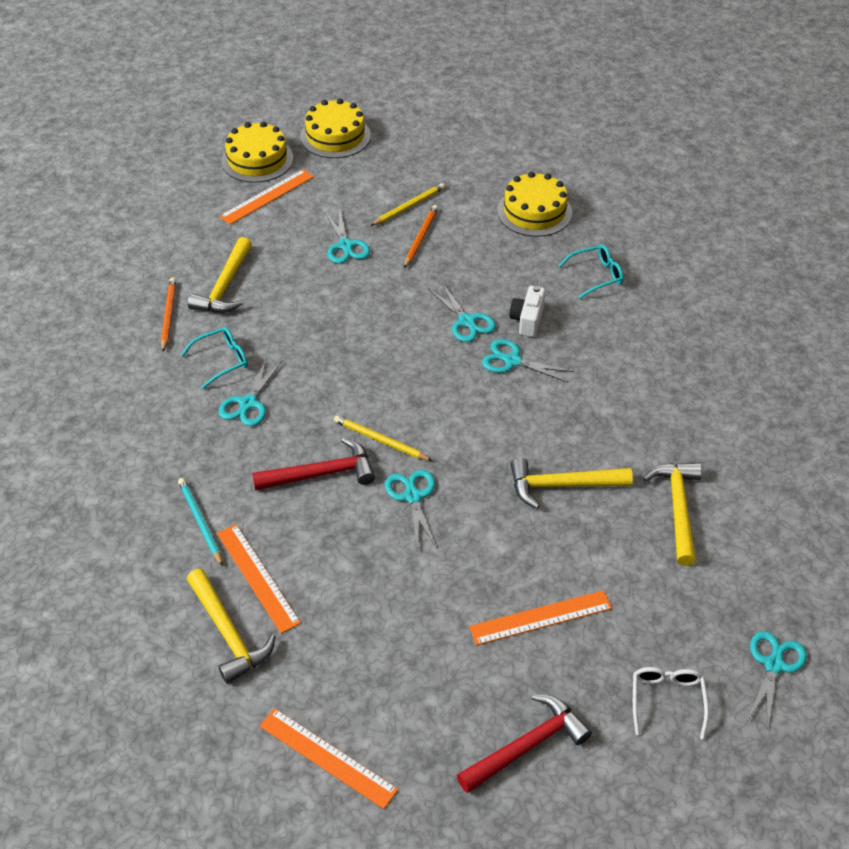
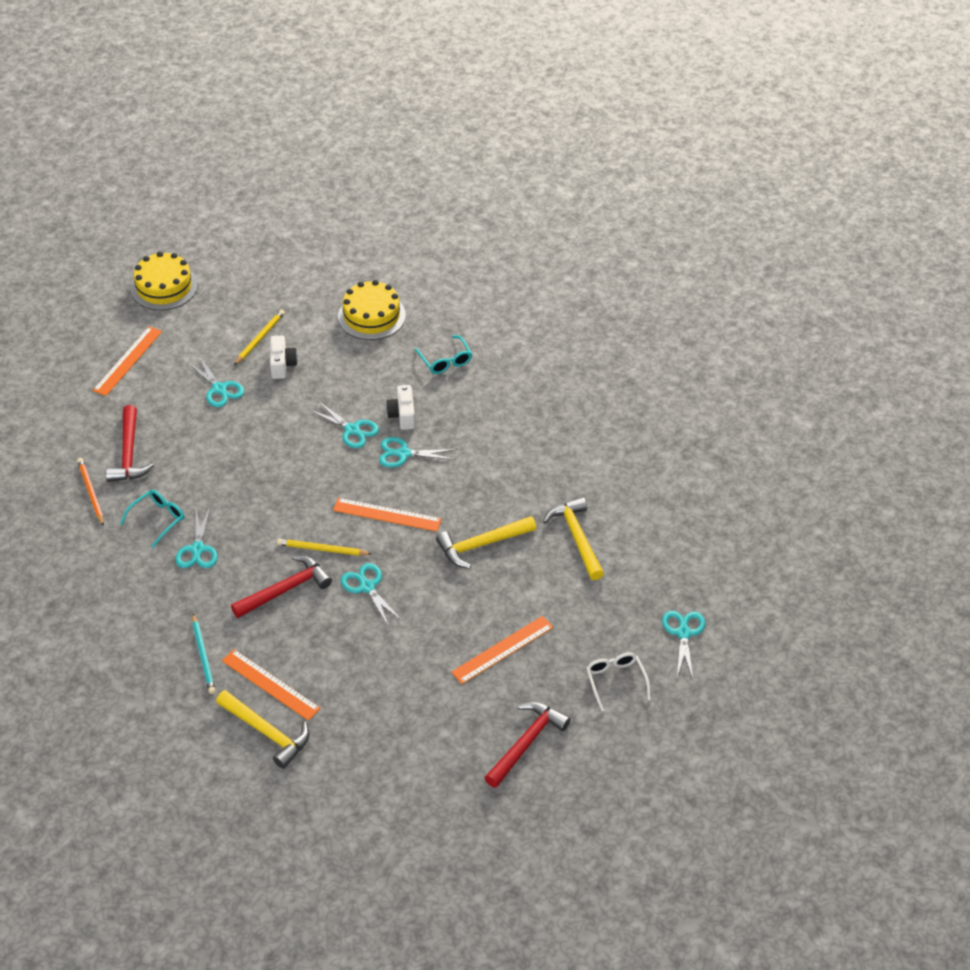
camera: 20 degrees left, 0 degrees up
(200, 522) = (203, 656): turquoise pencil -> turquoise pencil turned 150 degrees counterclockwise
(225, 286) = (129, 453): yellow hammer -> red hammer
(257, 159) = (102, 327): yellow cake -> none
(327, 757) = (383, 796): orange ruler -> orange ruler (387, 515)
(420, 237) = (282, 365): orange pencil -> white camera
(596, 275) = (445, 361): turquoise glasses -> turquoise glasses turned 105 degrees clockwise

